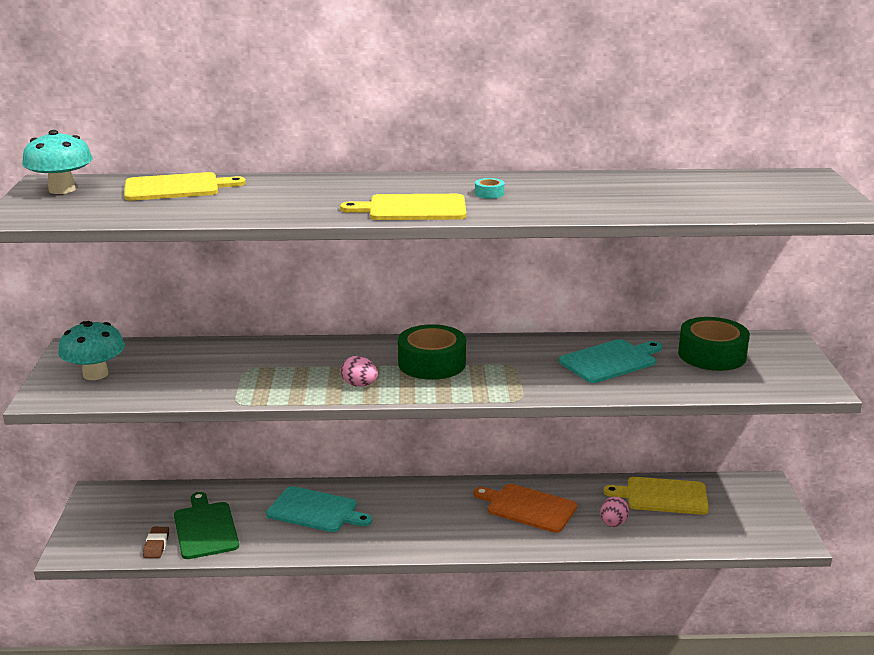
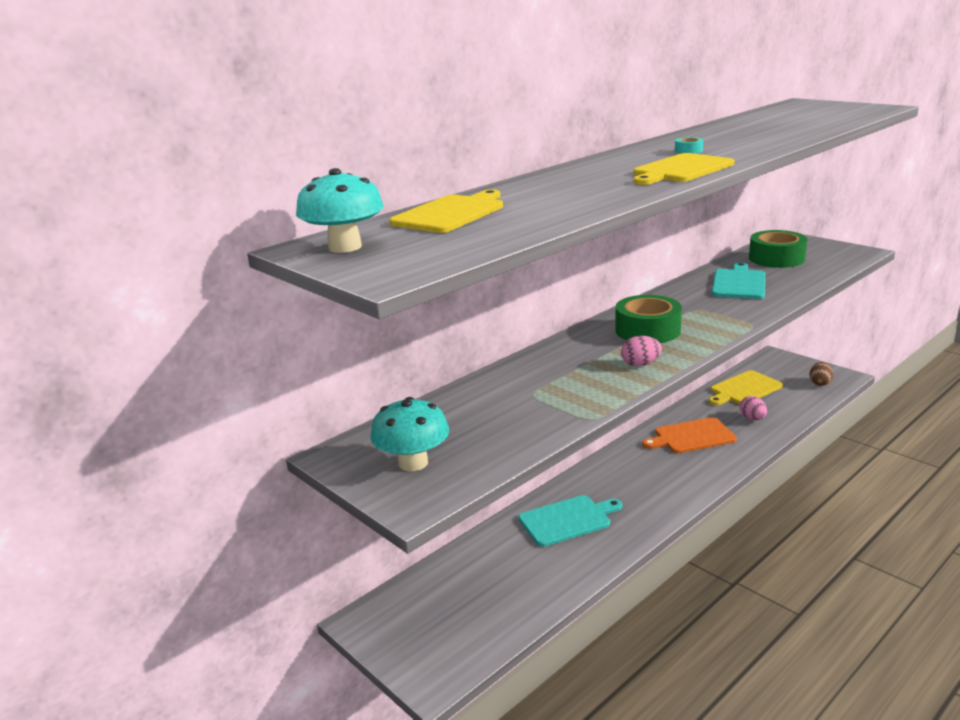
camera: 40 degrees left, 0 degrees up
(156, 545) = (498, 624): brown eraser -> none
(205, 528) = (512, 585): green cutting board -> none
(752, 531) = (820, 383): none -> brown egg

